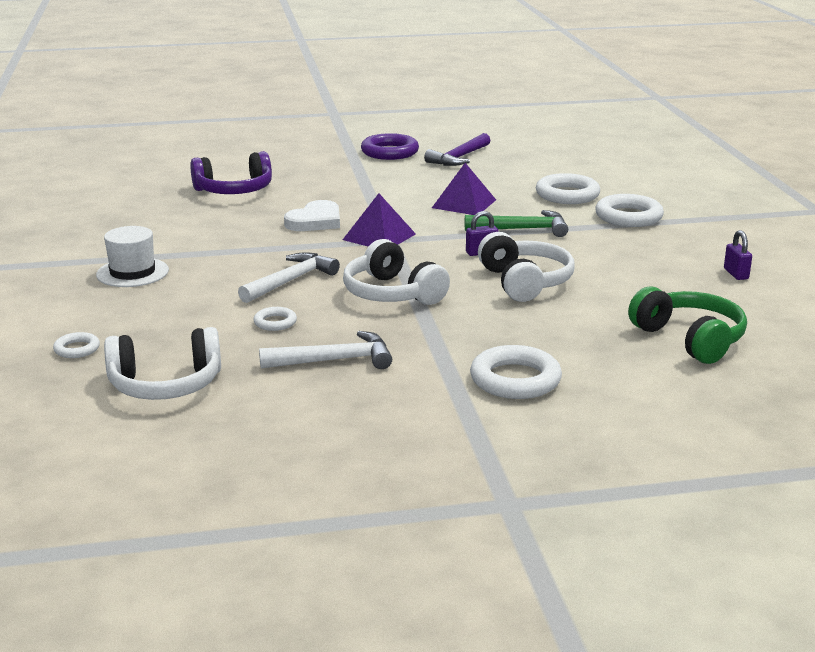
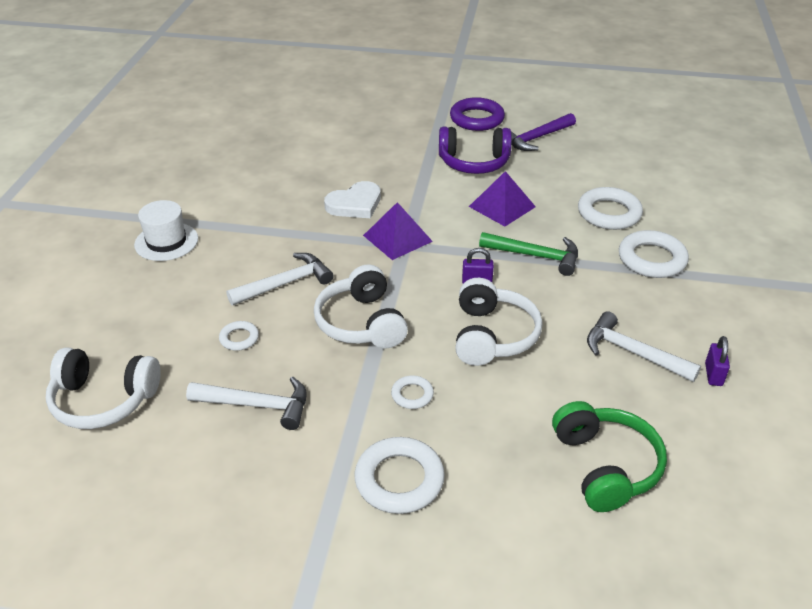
camera: 20 degrees right, 15 degrees up
(77, 349) = (65, 333): white ring -> white ring (412, 395)
(234, 191) = (311, 148): purple headphones -> purple headphones (474, 162)
(658, 272) = (632, 353): none -> white hammer

